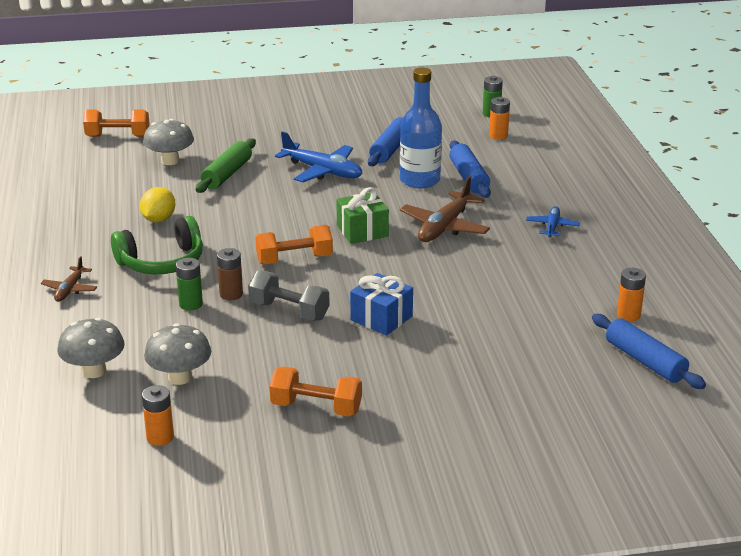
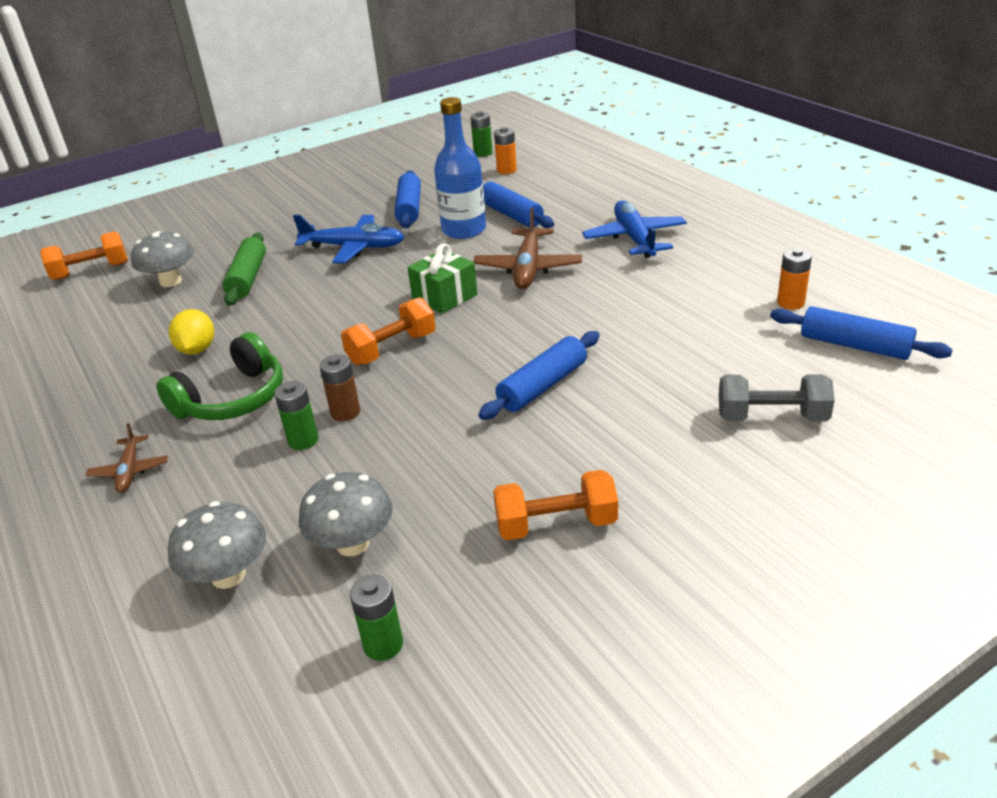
camera: 20 degrees left, 5 degrees up
(160, 437) = (383, 644): orange battery -> green battery
(289, 311) = (430, 411): grey dumbbell -> grey dumbbell (772, 417)
(381, 318) = (543, 386): blue gift -> blue rolling pin
(552, 227) = (634, 239): blue plane -> blue plane, size x1.79

